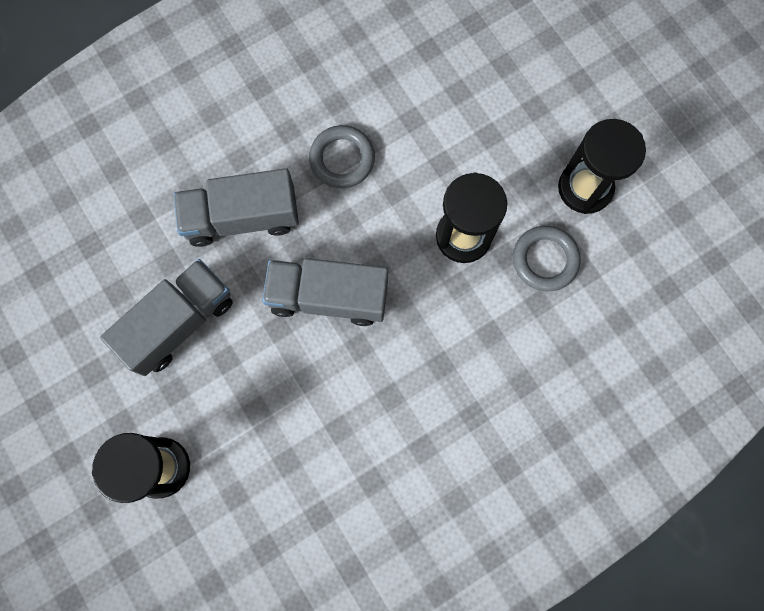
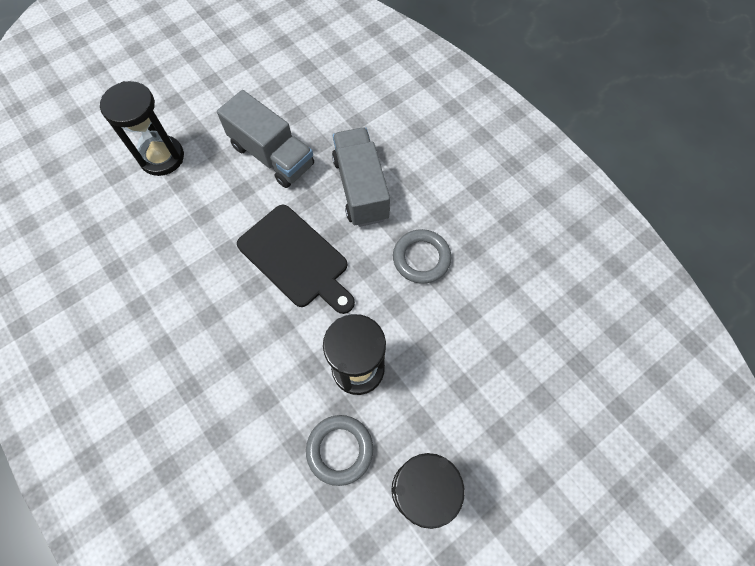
camera: 85 degrees right, 10 degrees down
(328, 297) = (296, 259): grey truck -> black cutting board

